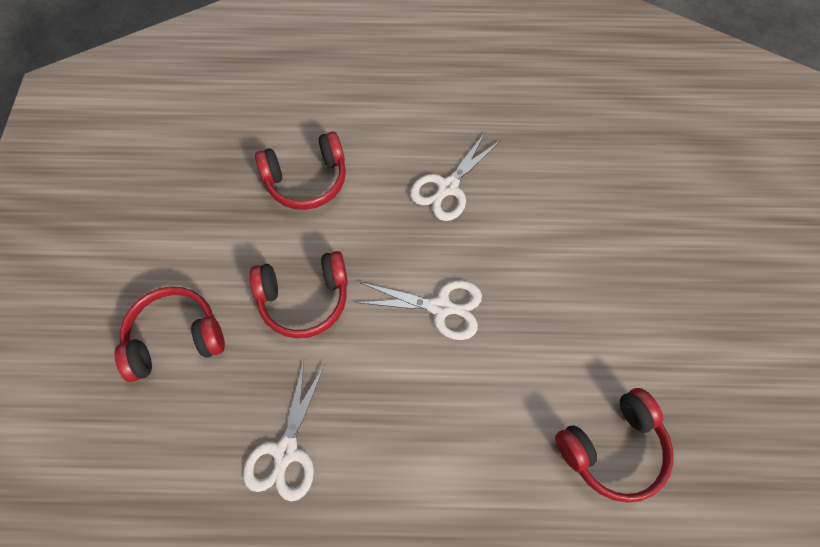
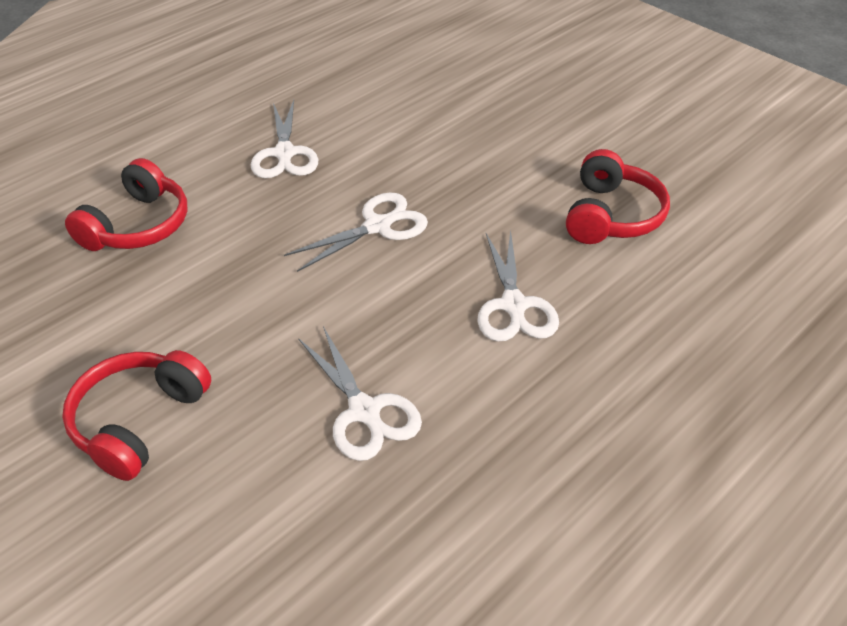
camera: 45 degrees left, 20 degrees down
(304, 299) = (244, 302): red headphones -> none
(455, 461) = (514, 306): none -> white scissors

